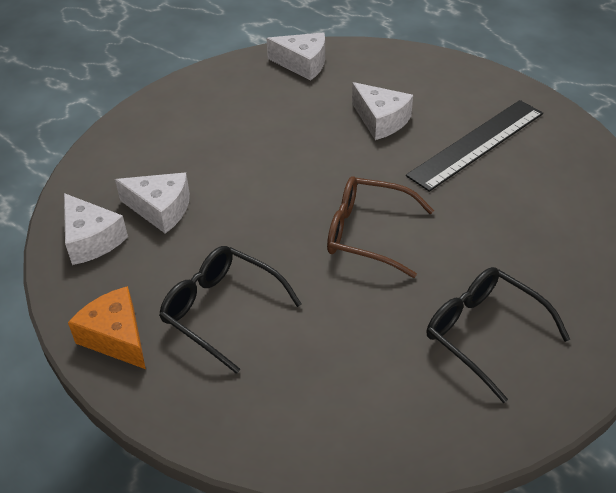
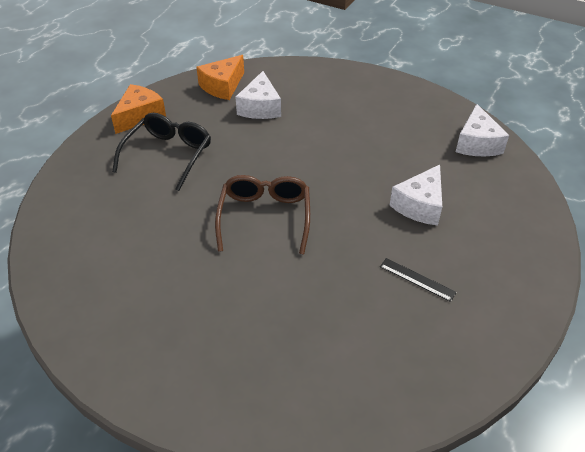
camera: 75 degrees right, 0 degrees up
(91, 239) = (223, 86): white cheese -> orange cheese
(477, 144) = (417, 279): black ruler -> black ruler, size x0.43
(484, 333) = (163, 304): black glasses -> none

